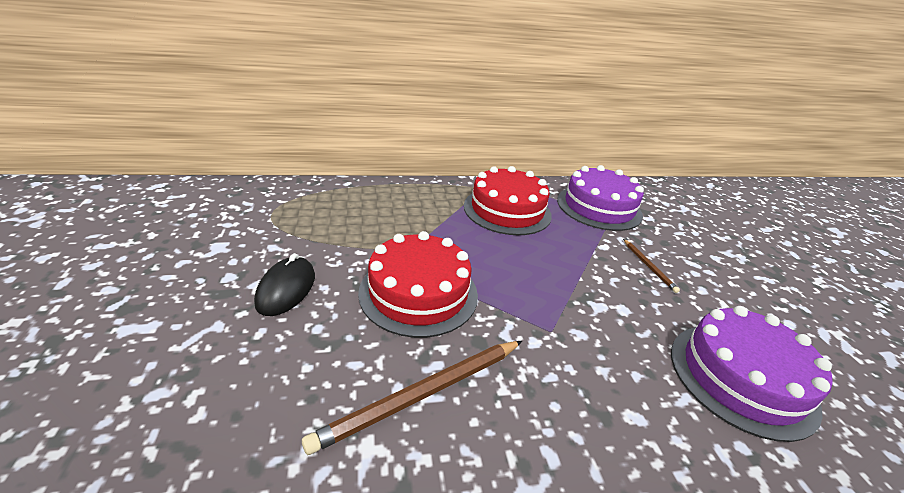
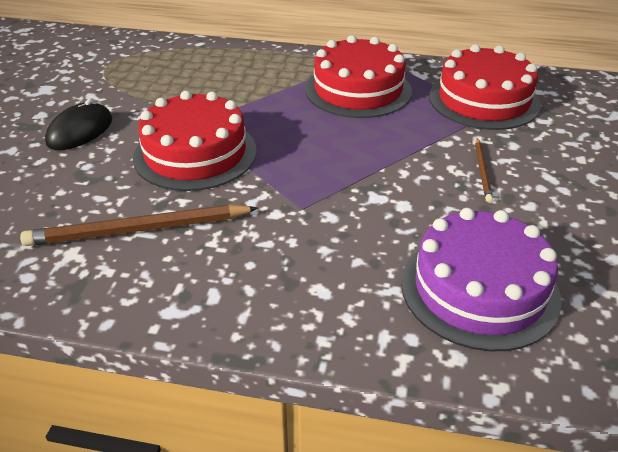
camera: 25 degrees right, 5 degrees up
(599, 207) = (484, 100): purple cake -> red cake

